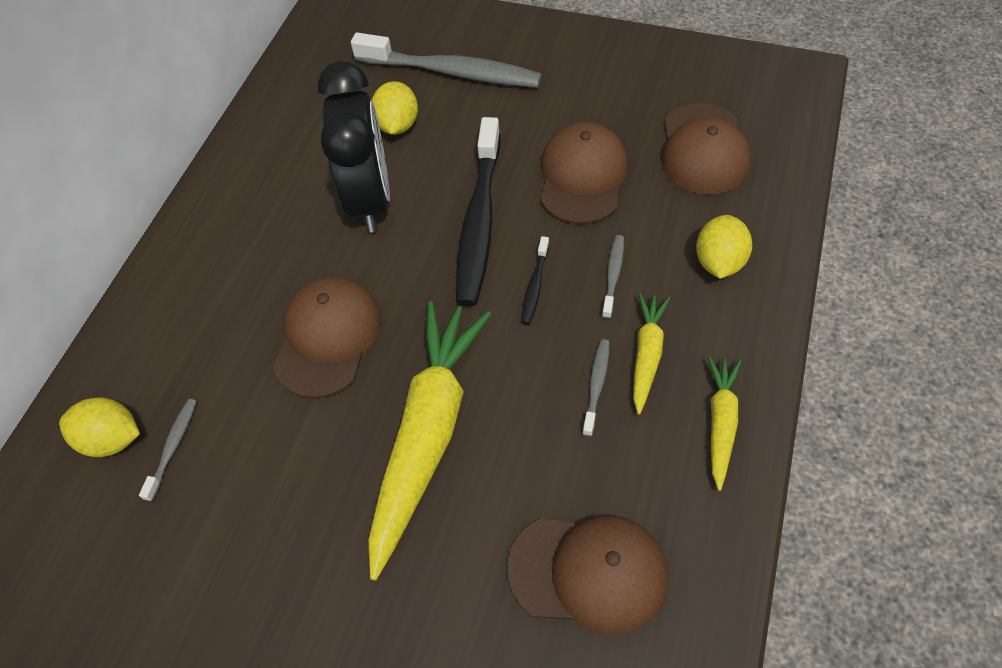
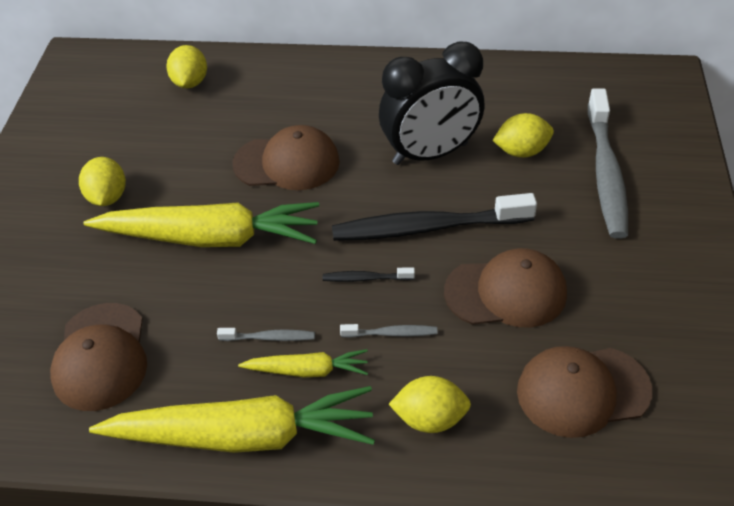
camera: 75 degrees right, 10 degrees down
(173, 447) = (187, 111): grey toothbrush -> none
(308, 561) = (107, 197): none -> yellow lemon
(720, 422) = (244, 436): yellow carrot -> yellow carrot, size x2.05

